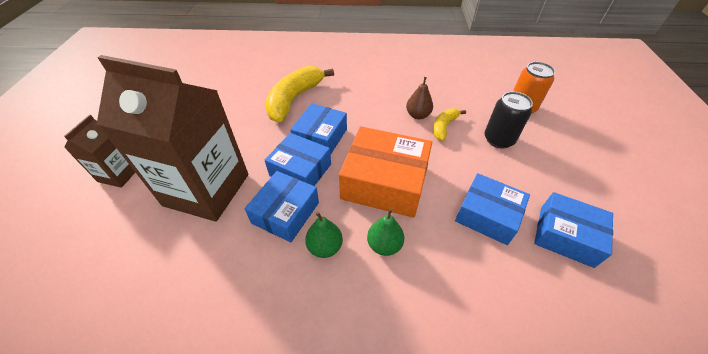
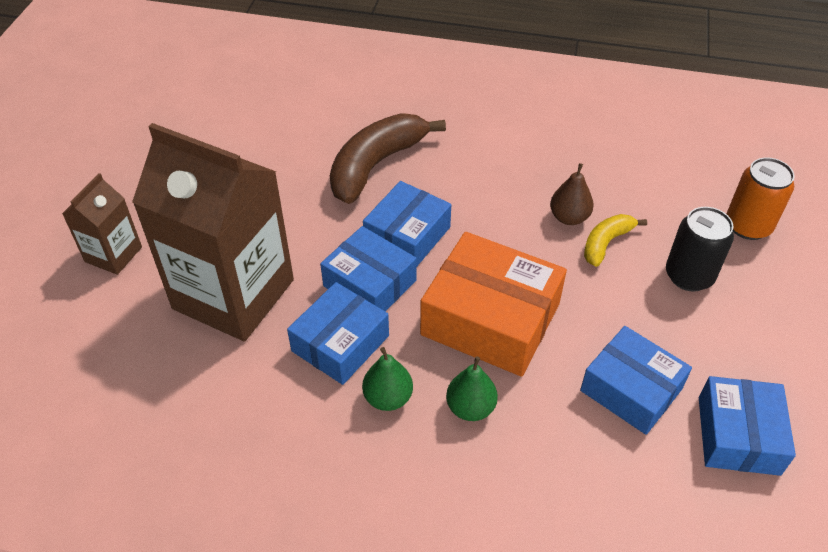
camera: 10 degrees right, 0 degrees up
(294, 99) = (376, 165): yellow banana -> brown banana
(565, 236) = (738, 435): blue box -> blue box turned 60 degrees clockwise

